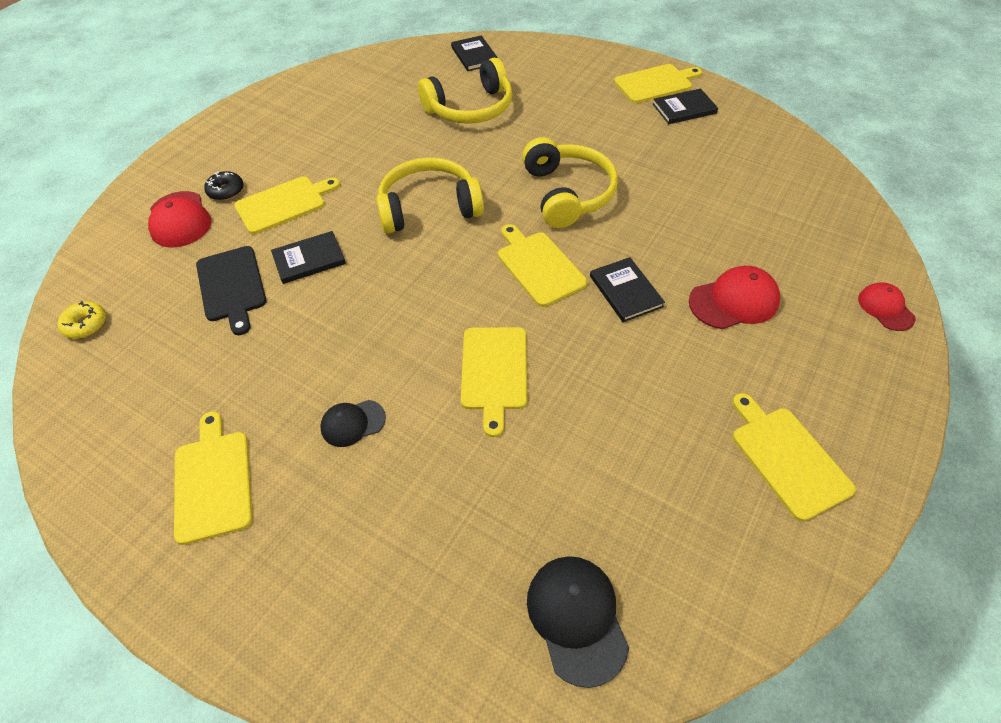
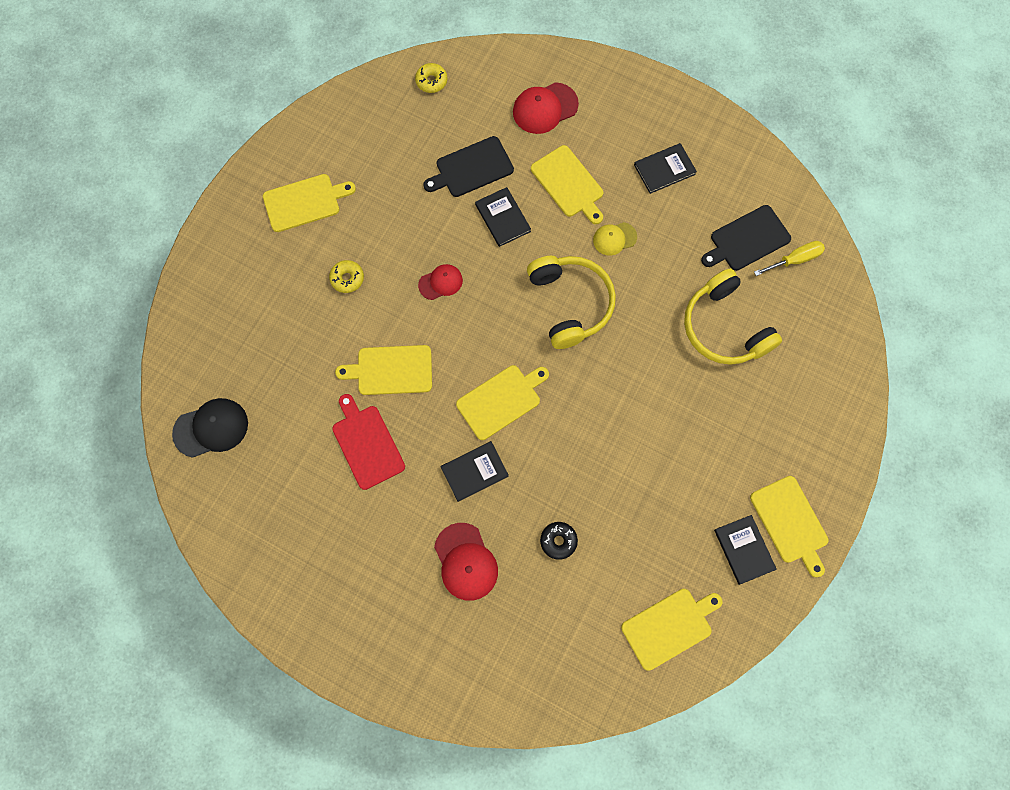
camera: 85 degrees right, 20 degrees up
(226, 191) = (583, 134): black donut -> black donut (558, 541)
(353, 423) = (347, 278): black cap -> yellow donut
(360, 173) = (614, 238): none -> yellow cap
(384, 91) = (747, 239): none -> black cutting board
(411, 67) = (795, 260): none -> yellow screwdriver
(474, 55) = (825, 323): black book -> black book (664, 169)
(568, 193) = (596, 425): yellow headphones -> none
(596, 399) = (367, 444): none -> red cutting board
(787, 458) = (316, 577): yellow cutting board -> yellow cutting board (669, 627)
(885, 308) = (460, 693): red cap -> red cap (441, 282)

